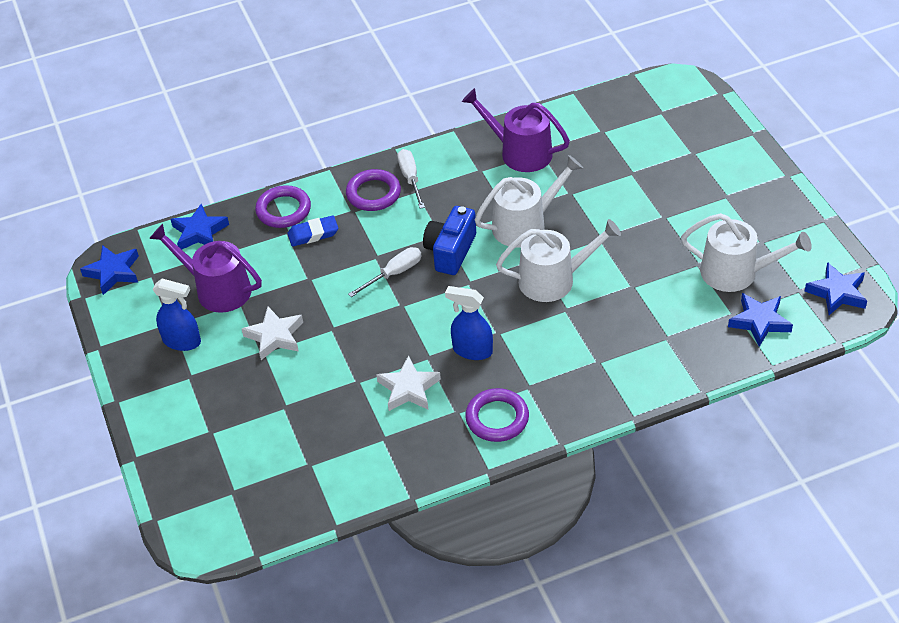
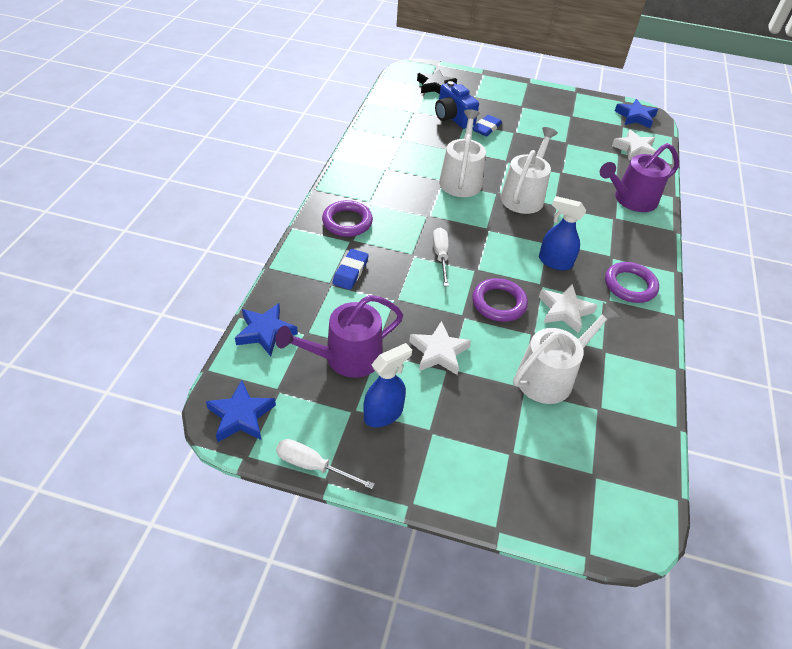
camera: 60 degrees left, 0 degrees up
(283, 210) = (304, 272): purple ring -> purple ring (499, 303)
(410, 178) = (354, 198): white screwdriver -> white screwdriver (313, 466)
(450, 251) = (449, 220): blue camera -> blue camera (453, 118)
(472, 350) = (554, 262): blue spray bottle -> blue spray bottle turned 60 degrees clockwise
(520, 152) = (392, 146): purple watering can -> purple watering can (631, 200)
(641, 194) = (486, 128): none -> blue eraser
(672, 117) = (435, 86): none -> black star
(736, 273) = (587, 135): white watering can -> white watering can (550, 376)
(759, 321) = (634, 149): blue star -> white star

